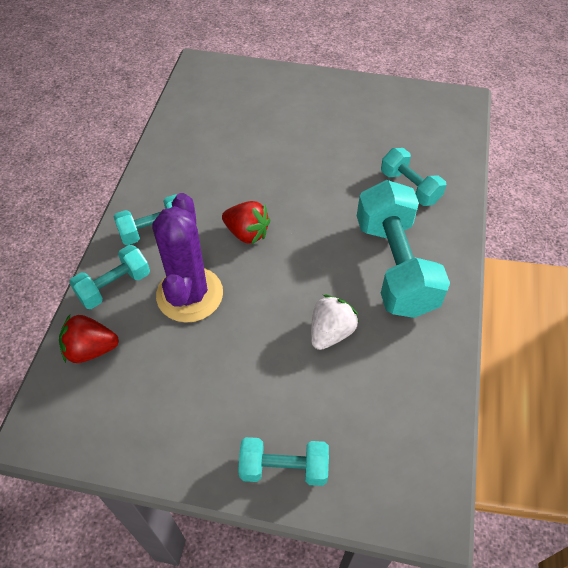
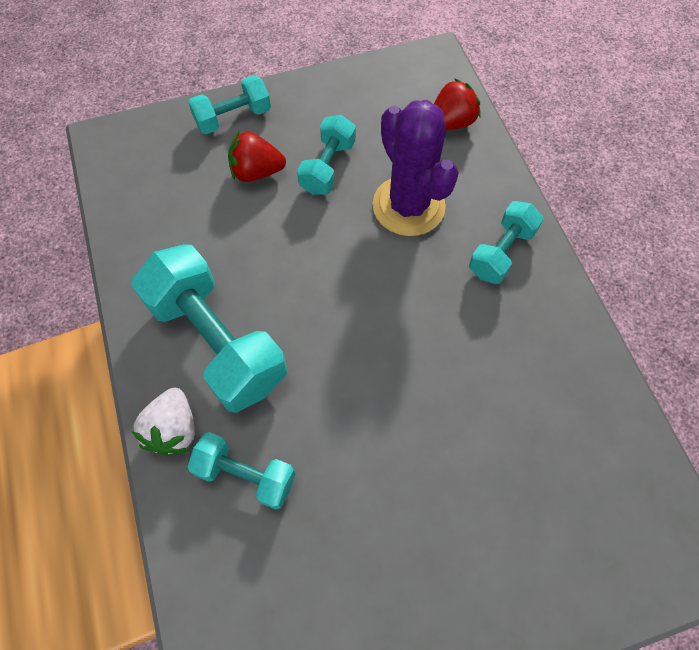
camera: 150 degrees right, 10 degrees up
(114, 286) = (483, 179): turquoise dumbbell -> turquoise dumbbell (327, 167)
(247, 233) = (403, 299): red strawberry -> red strawberry (256, 172)
(330, 332) = (251, 236): white strawberry -> white strawberry (173, 429)

